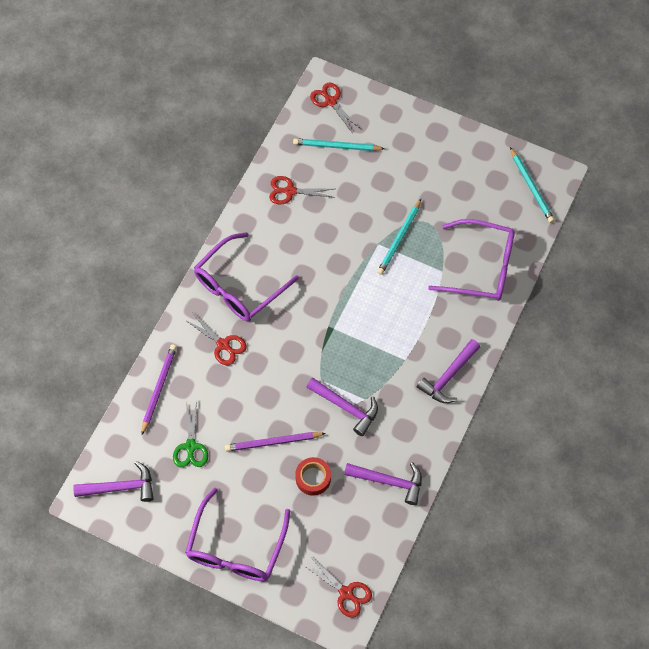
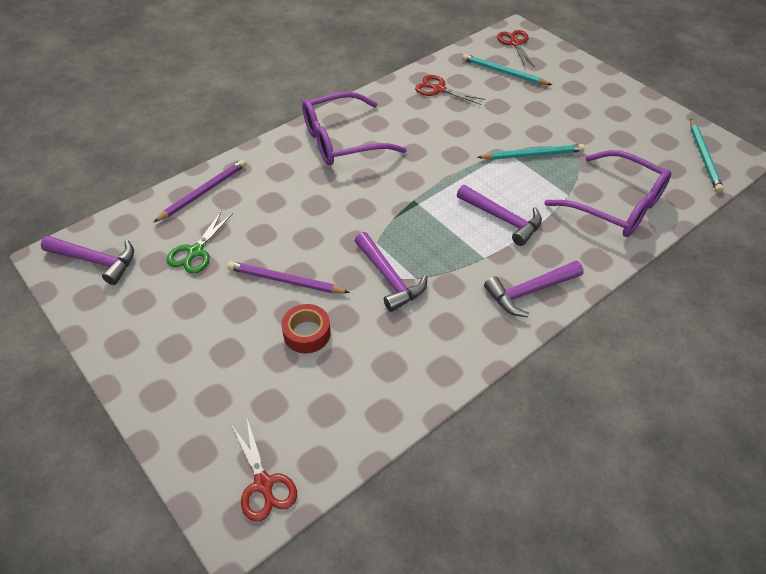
camera: 25 degrees right, 15 degrees down
(223, 345) = (293, 179): red scissors -> none
(236, 547) = (168, 370): purple glasses -> none
(389, 481) = (397, 374): purple hammer -> purple hammer (503, 219)
(399, 239) = (532, 155): turquoise pencil -> turquoise pencil turned 150 degrees counterclockwise

